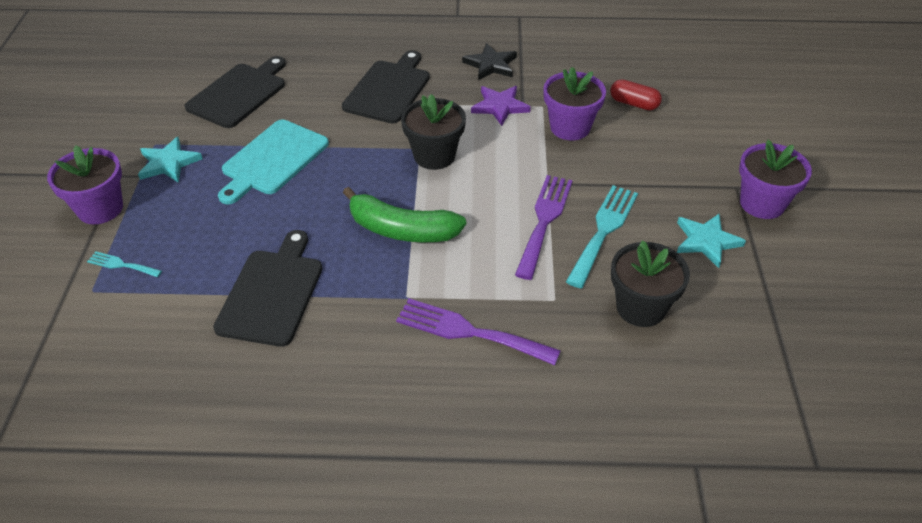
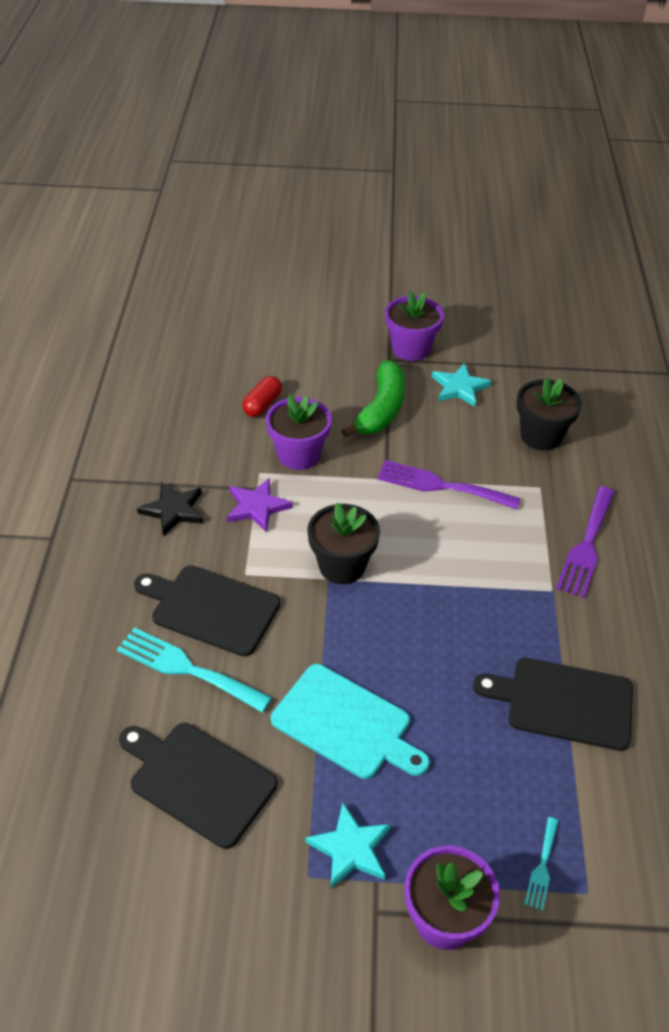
camera: 90 degrees left, 0 degrees up
(401, 230) = (461, 594): green banana -> green banana (381, 409)
(603, 231) = (451, 447): turquoise fork -> turquoise fork (187, 669)

